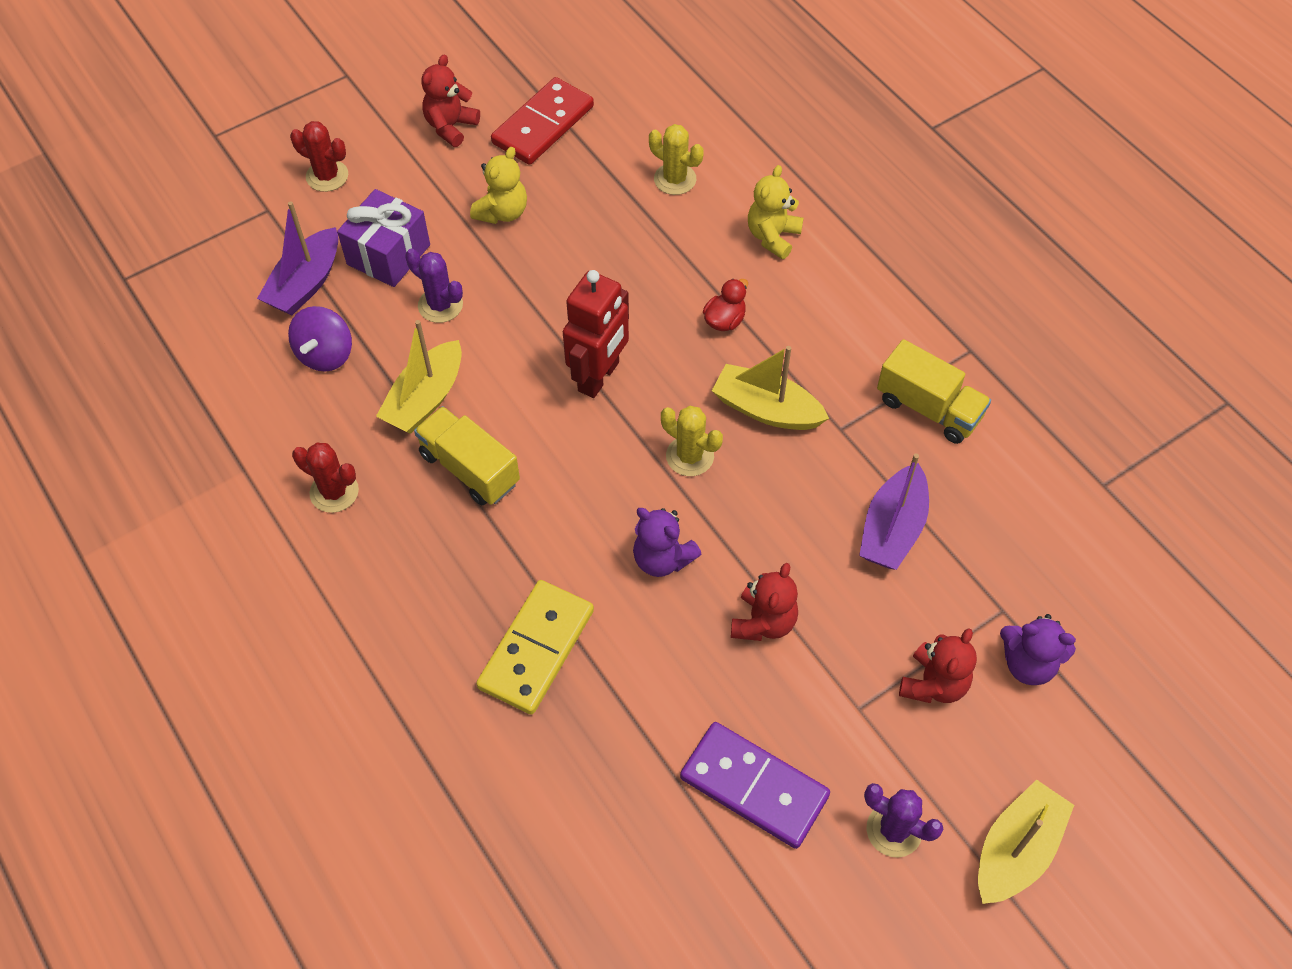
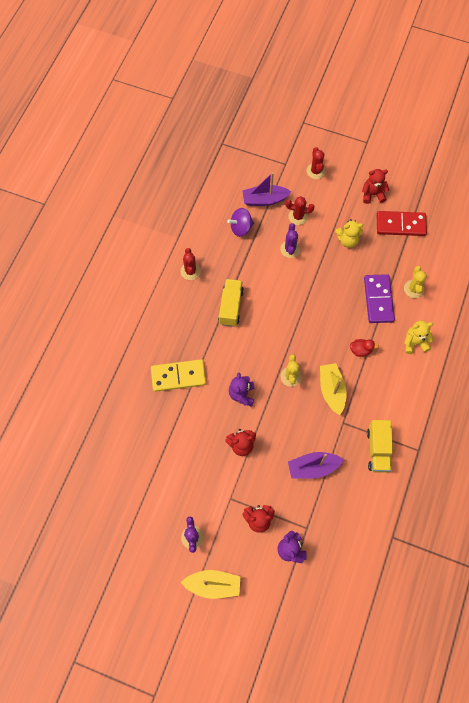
camera: 55 degrees right, 10 degrees up
(388, 254) = (298, 216): purple gift -> red cactus
(425, 399) = (247, 272): yellow boat -> none
(599, 377) = (301, 323): red robot -> none
(754, 787) = (177, 480): purple domino -> purple domino (378, 300)

